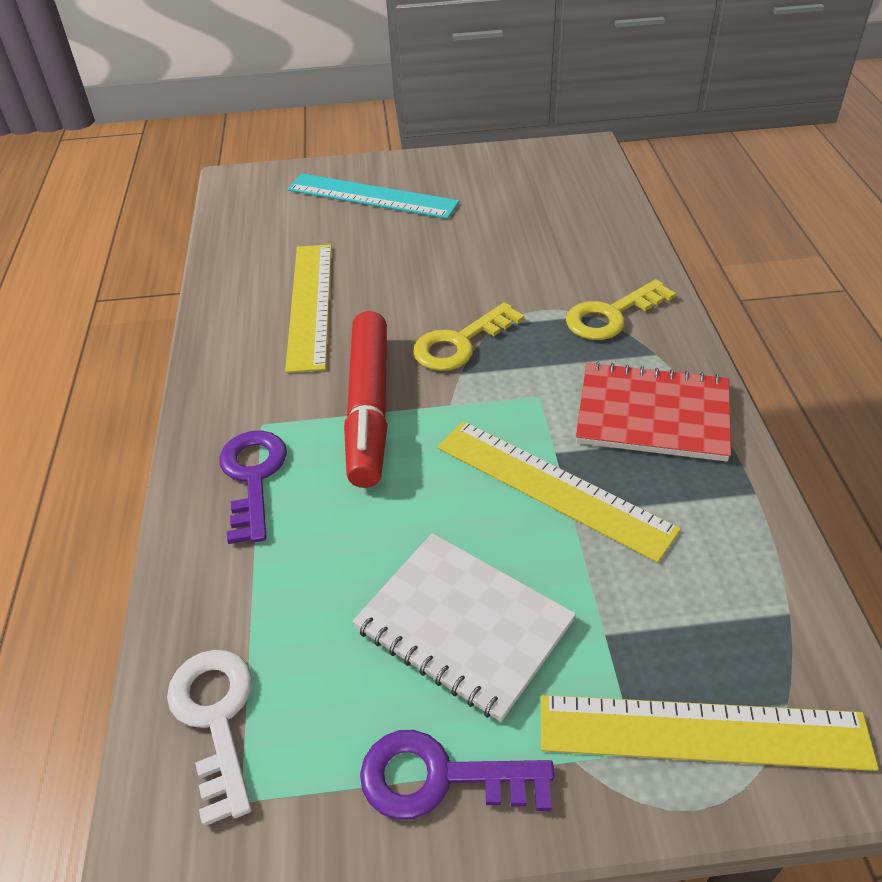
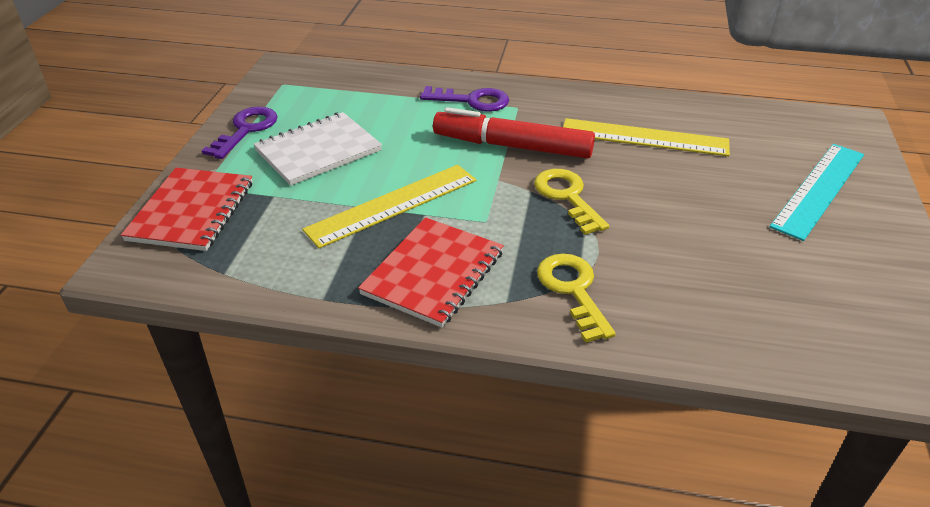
camera: 105 degrees right, 5 degrees down
(215, 718) = (326, 80): white key -> none
(702, 731) = (192, 211): yellow ruler -> red notebook

